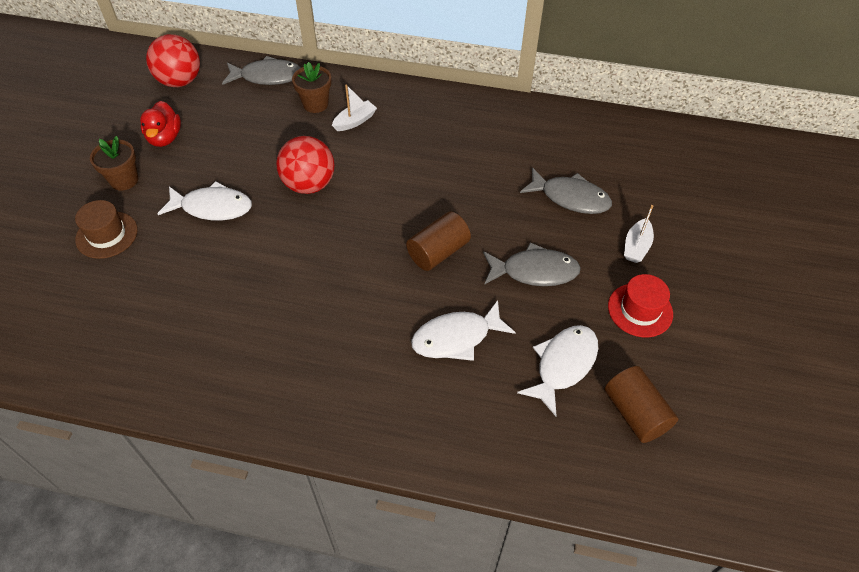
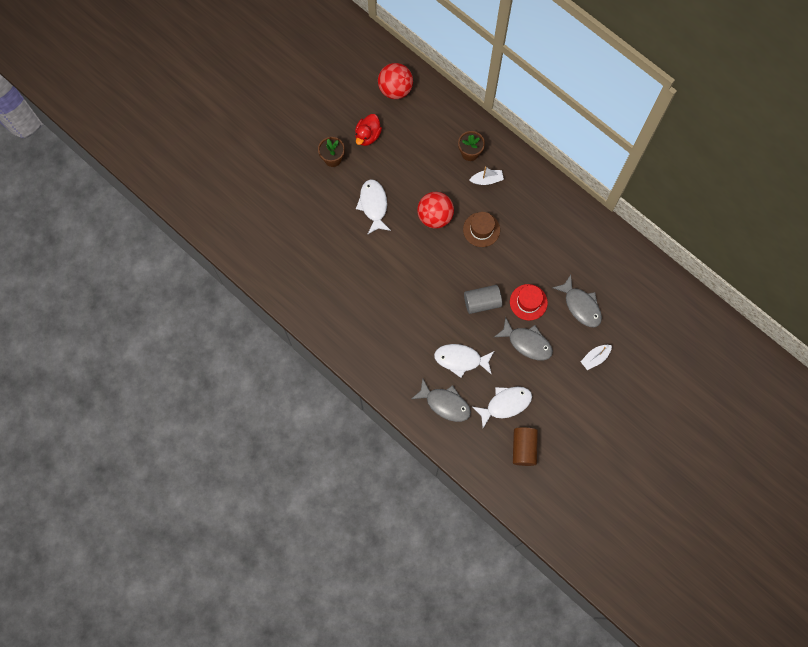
camera: 30 degrees right, 20 degrees up
(107, 235) = (309, 195): brown hat -> brown hat (481, 229)
(212, 207) = (373, 205): white fish -> white fish turned 135 degrees counterclockwise
(267, 77) = (451, 112): grey fish -> grey fish (445, 403)
(438, 252) = (482, 302): brown cylinder -> grey cylinder
(640, 310) = (568, 396): red hat -> red hat (528, 302)

